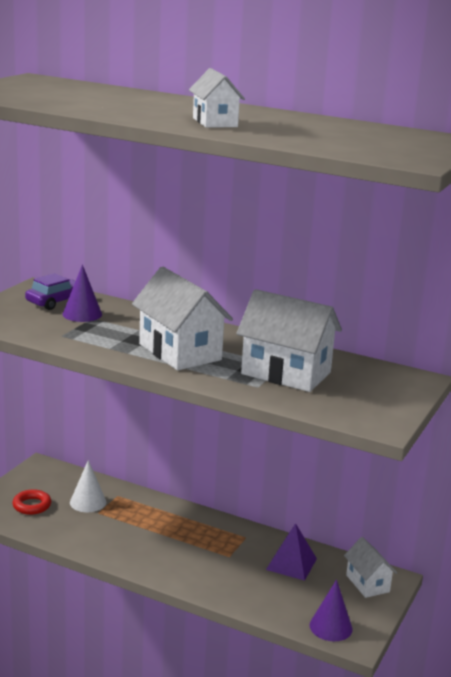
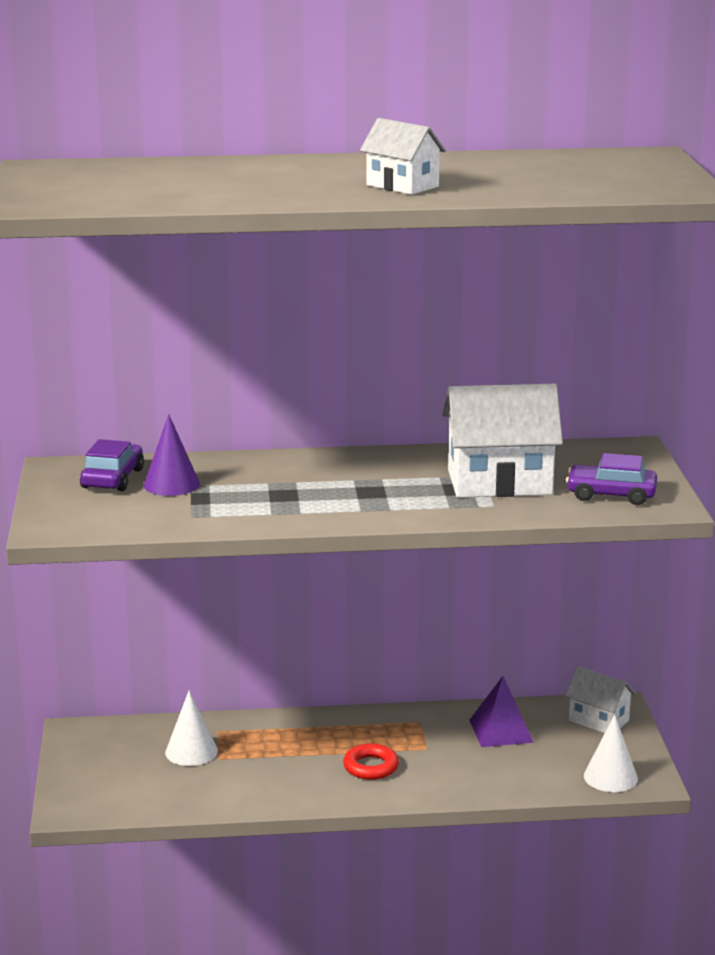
camera: 30 degrees left, 0 degrees up
(32, 505) = (126, 781): red ring -> red ring (371, 767)
(180, 352) = (355, 494): white house -> none
(330, 627) = (610, 777): purple cone -> white cone
(352, 405) = (611, 495): none -> purple car

